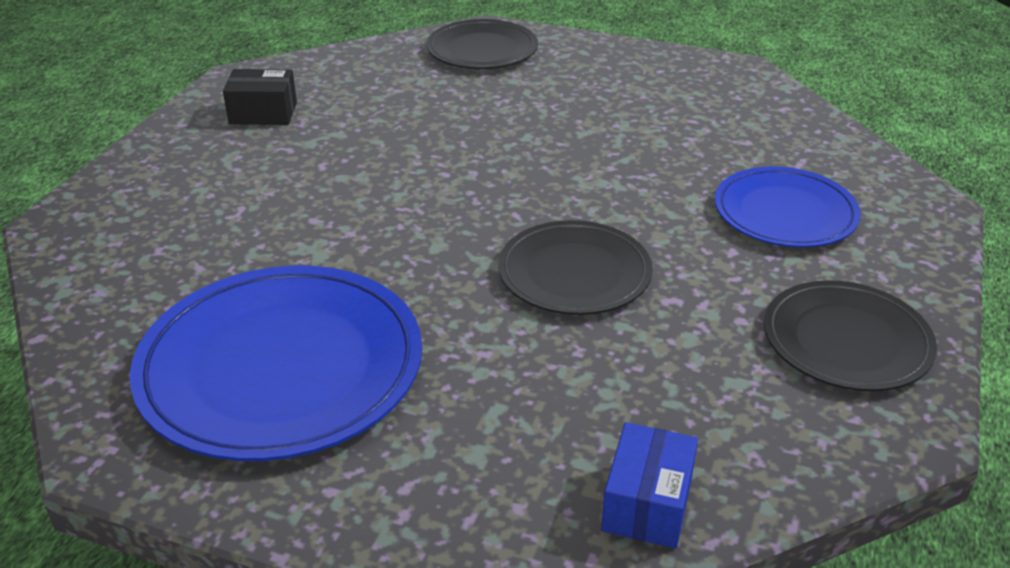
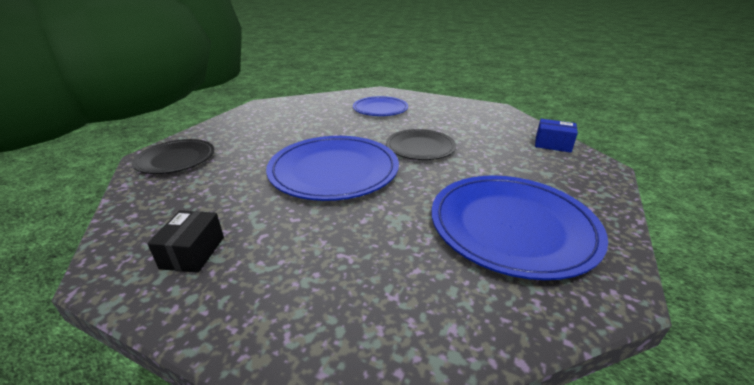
camera: 85 degrees left, 5 degrees down
(460, 181) = (334, 171): none -> blue plate
(846, 340) = (457, 110): black plate -> none

